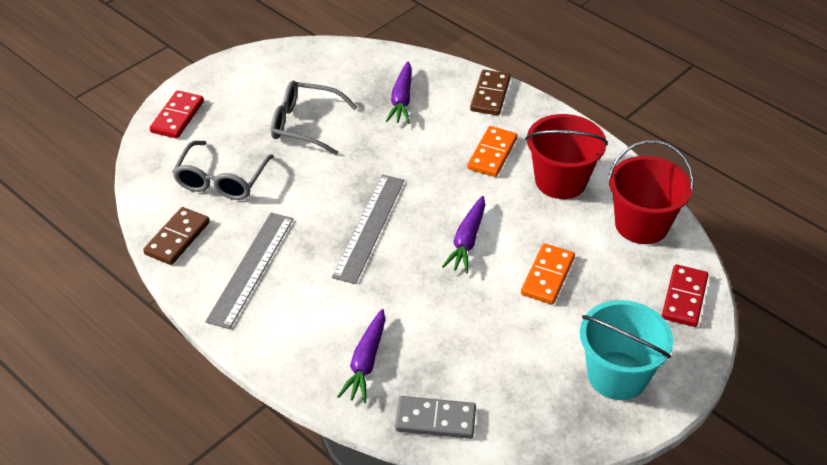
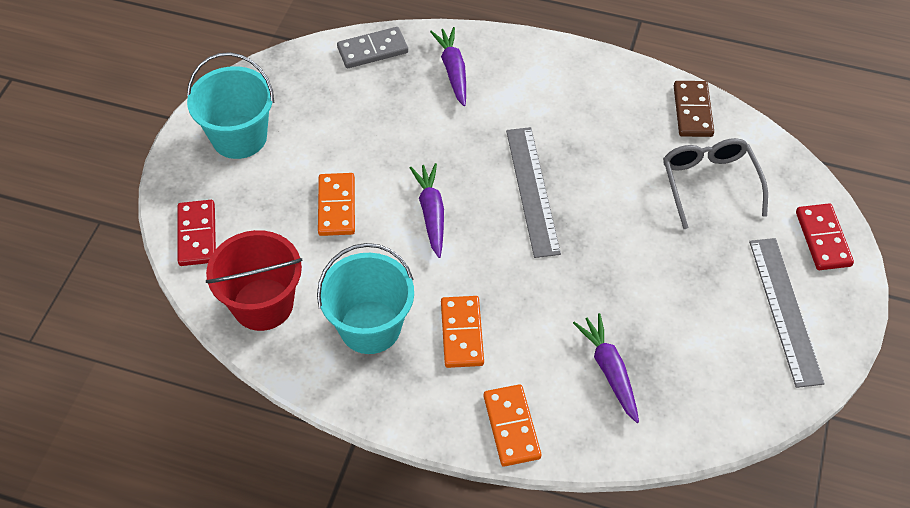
camera: 155 degrees right, 10 degrees up
(251, 269) = (605, 109): grey ruler -> grey ruler (784, 310)
(305, 125) = (687, 286): grey glasses -> none
(490, 95) = (511, 427): brown domino -> orange domino
(560, 181) = (370, 327): red bucket -> turquoise bucket

